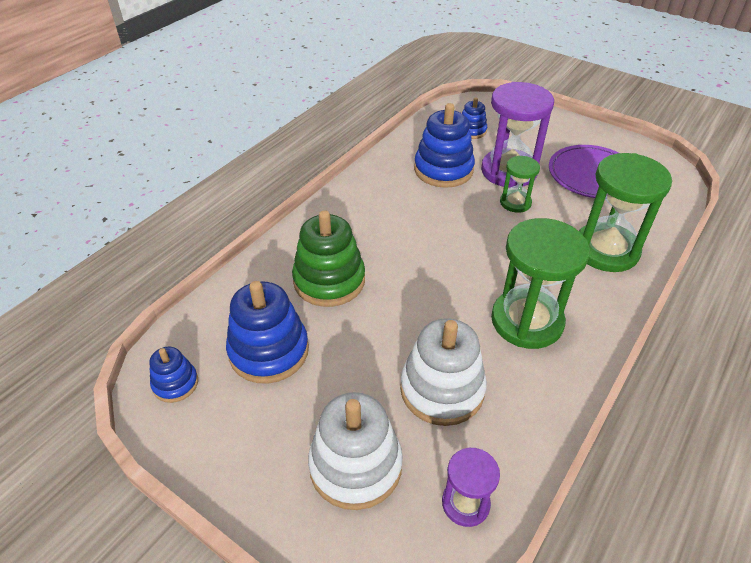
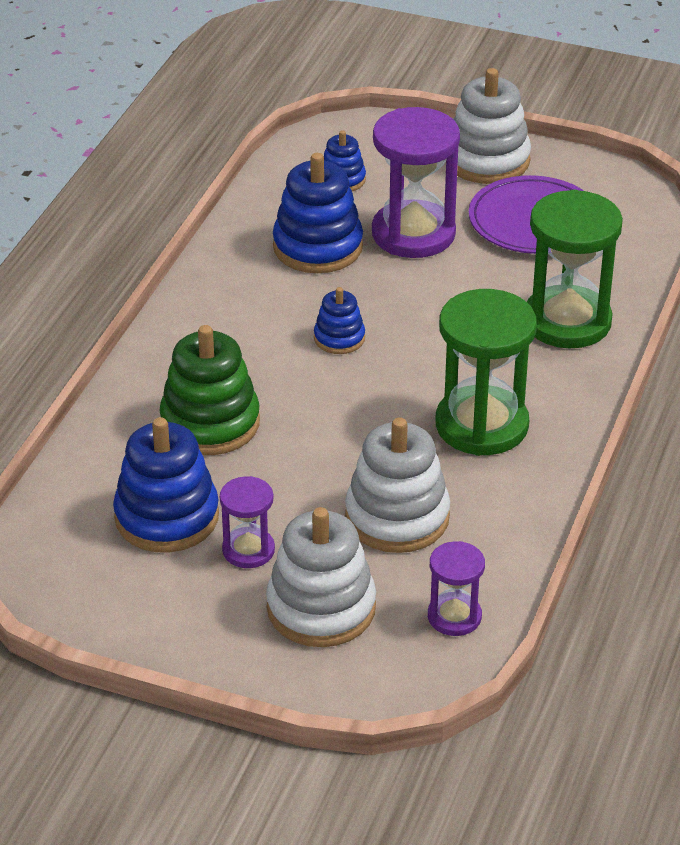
camera: 15 degrees left, 5 degrees down
(175, 383) = (65, 572): blue stacking toy -> blue stacking toy (339, 338)
(317, 394) = (248, 550): none -> purple hourglass
(515, 203) = (433, 278): green hourglass -> none
(567, 132) = (487, 160): none -> white stacking toy

